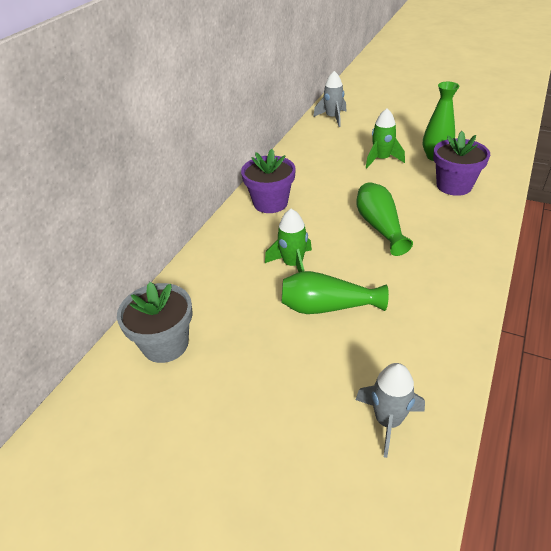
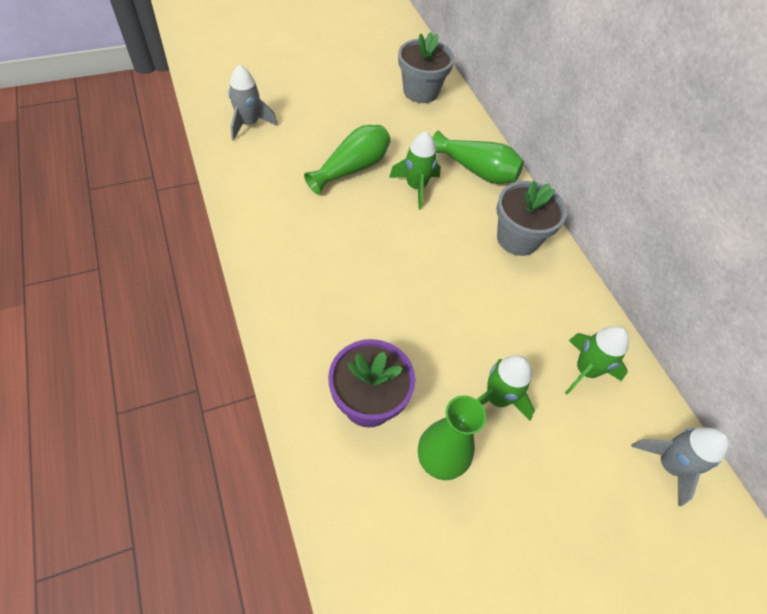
camera: 125 degrees right, 15 degrees up
(270, 203) = (517, 238): purple flower pot -> grey flower pot
(323, 148) = (585, 370): none -> green rocket
(380, 226) = (389, 274): green vase -> green vase (476, 170)

